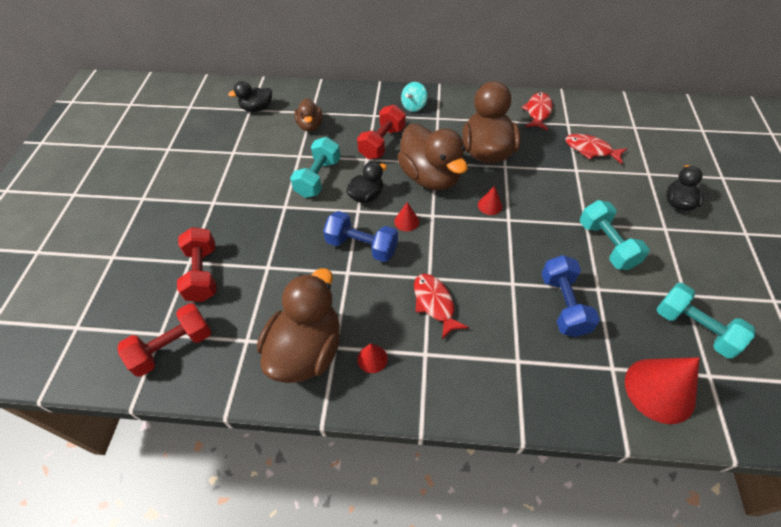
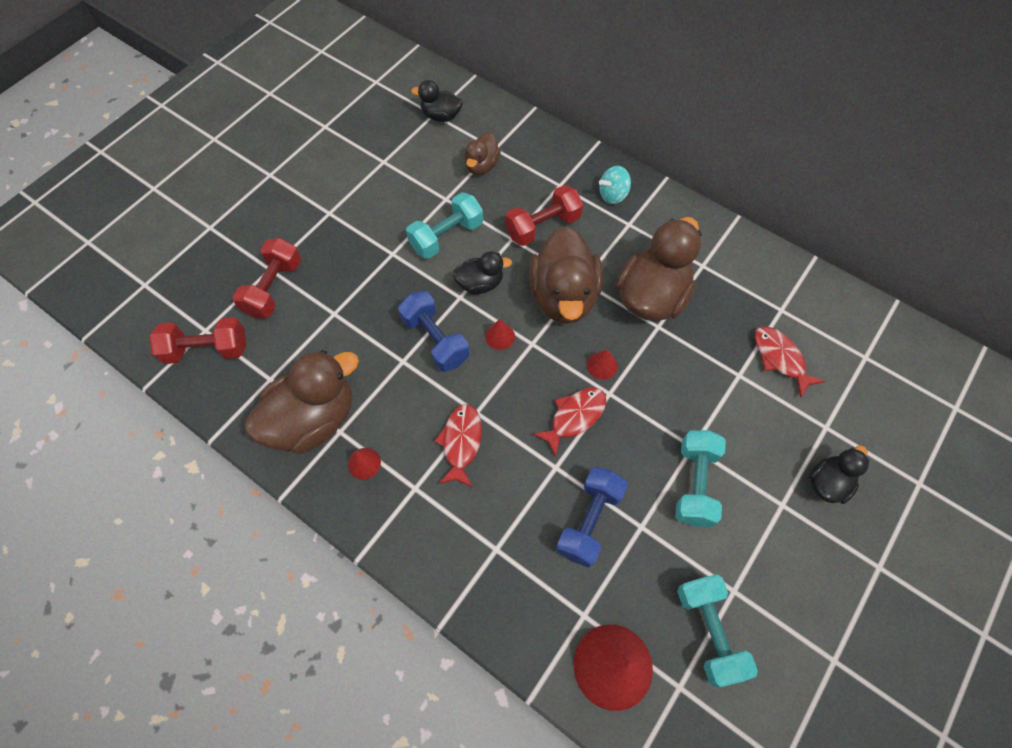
camera: 30 degrees right, 10 degrees up
(538, 112) = (757, 274): red fish -> red fish (574, 417)

